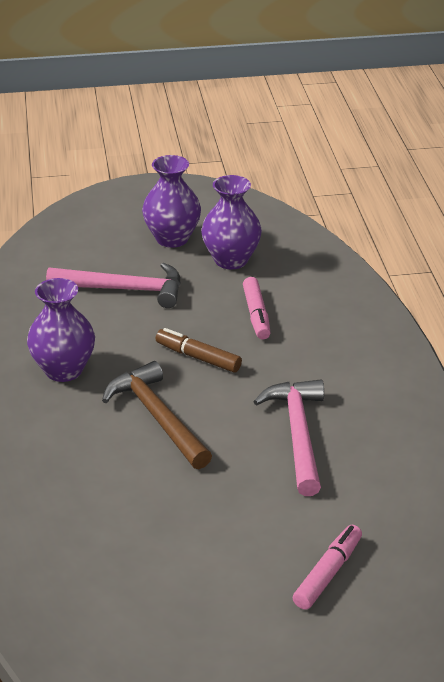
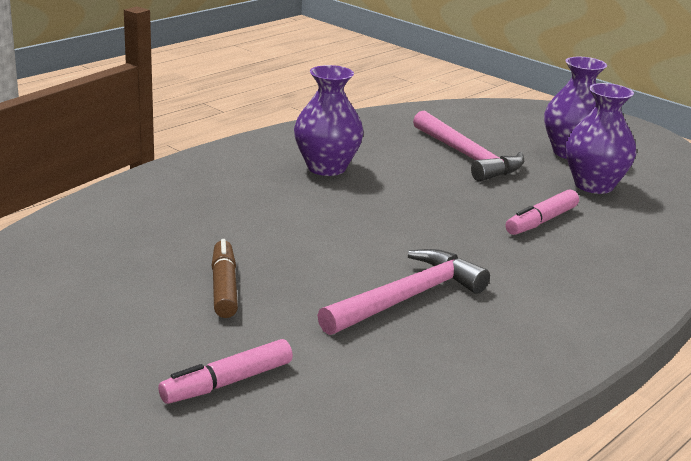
camera: 50 degrees right, 10 degrees down
(158, 417) = (328, 224): brown hammer -> none
(198, 357) = (435, 215): brown marker -> brown marker (224, 287)
(328, 573) = (227, 382): pink marker -> pink marker turned 150 degrees clockwise

